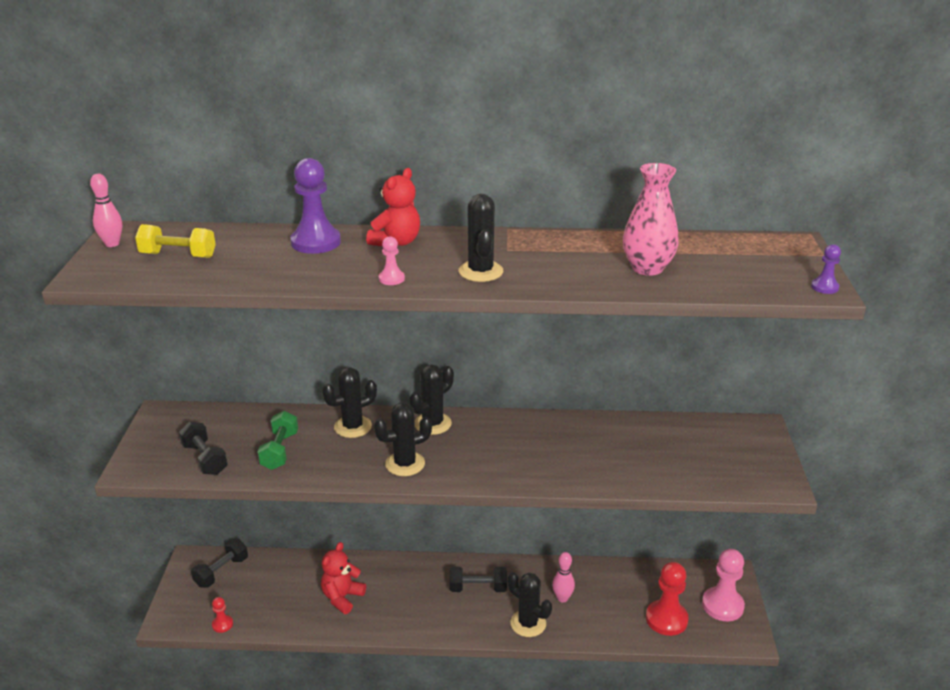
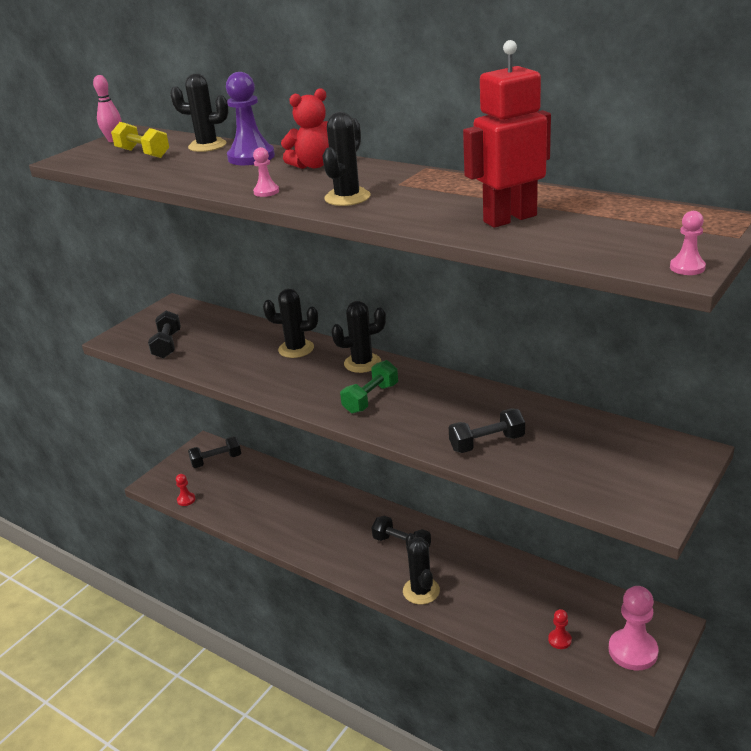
camera: 35 degrees right, 0 degrees up
(279, 451) = (223, 353): green dumbbell -> green dumbbell (371, 398)
(342, 597) = (286, 511): red teddy bear -> none
(405, 464) = (306, 389): black cactus -> black cactus (207, 146)
(562, 598) = (471, 581): pink bowling pin -> none
(611, 466) = (487, 443): none -> black dumbbell
(647, 268) = (509, 218): pink vase -> red robot
(666, 619) = (559, 640): red pawn -> red pawn, size x0.49
(824, 287) = (687, 267): purple pawn -> pink pawn

